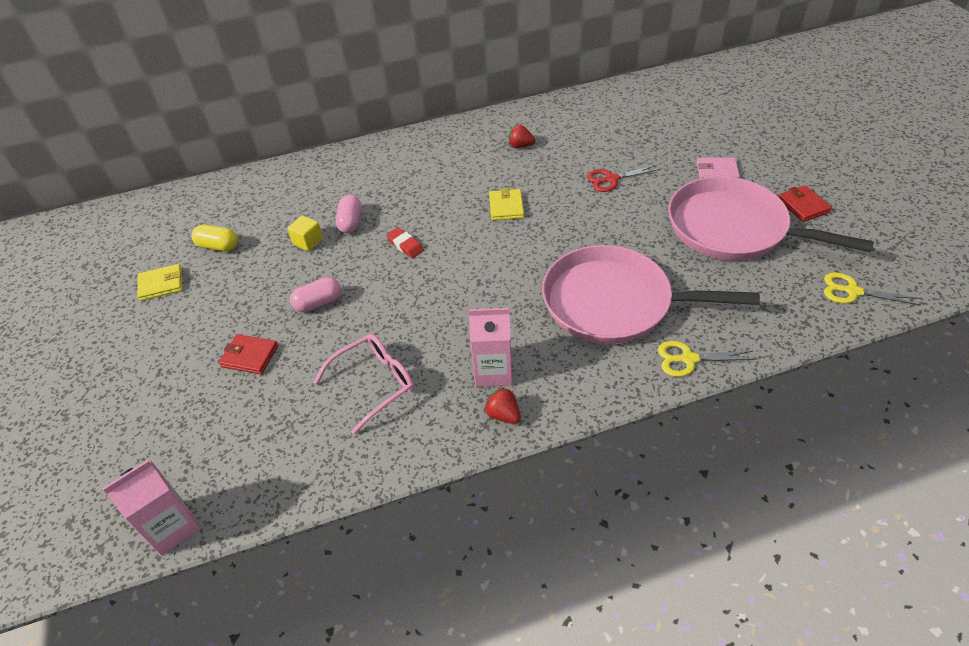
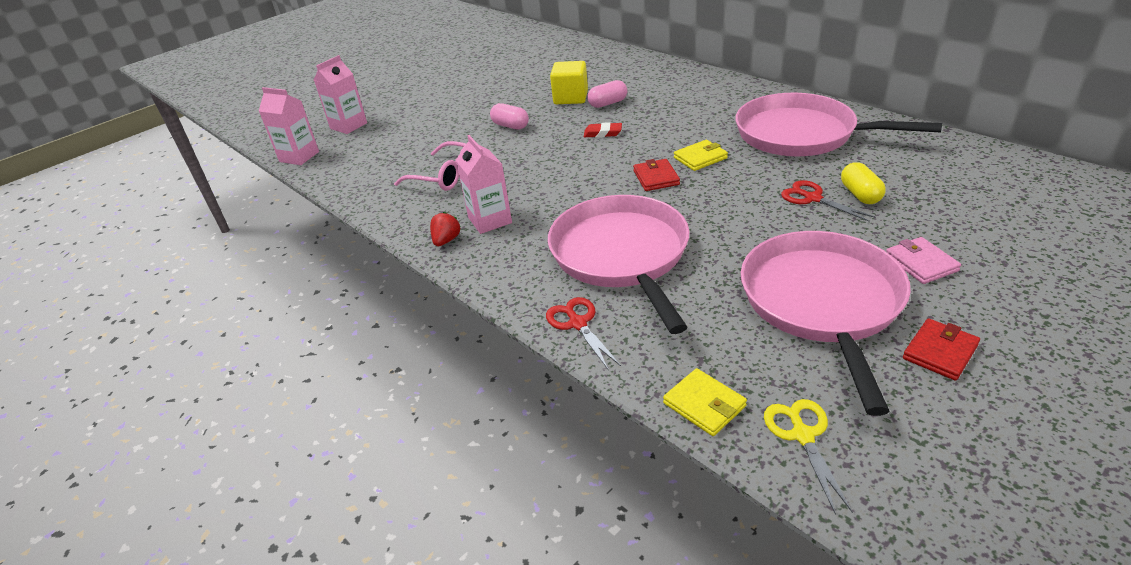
camera: 65 degrees right, 10 degrees down
(143, 453) = (348, 126): none -> pink carton
(161, 284) = (487, 72): yellow wallet -> yellow wallet (704, 405)
(218, 246) = (537, 73): yellow capsule -> yellow capsule (860, 194)
(250, 356) = (443, 124): red wallet -> red wallet (656, 177)
(308, 241) = (570, 97): yellow cube -> yellow cube, size x1.61
(405, 245) = (603, 133): red eraser -> red eraser turned 75 degrees clockwise
(520, 146) = (801, 134): red strawberry -> pink pan
(688, 359) = (578, 323): yellow scissors -> red scissors

